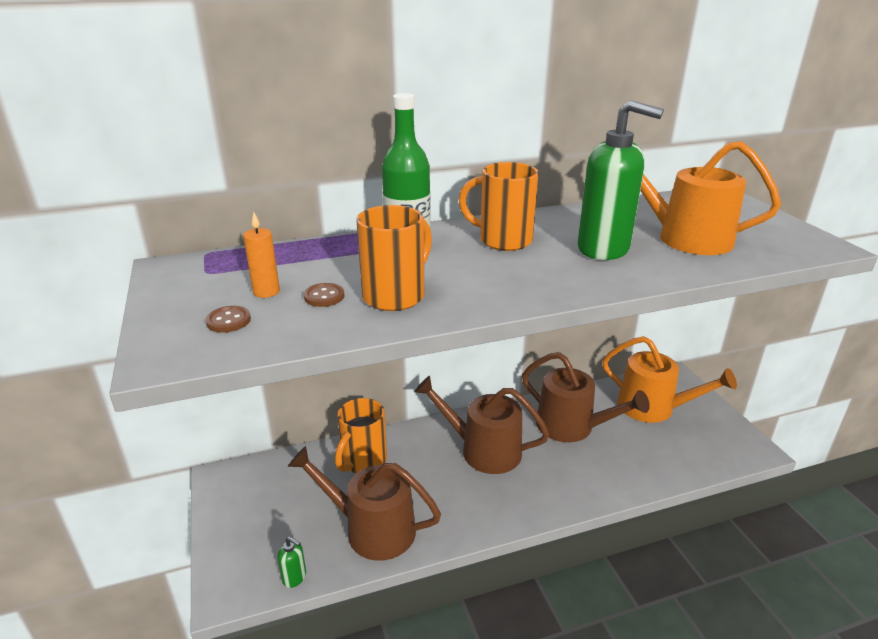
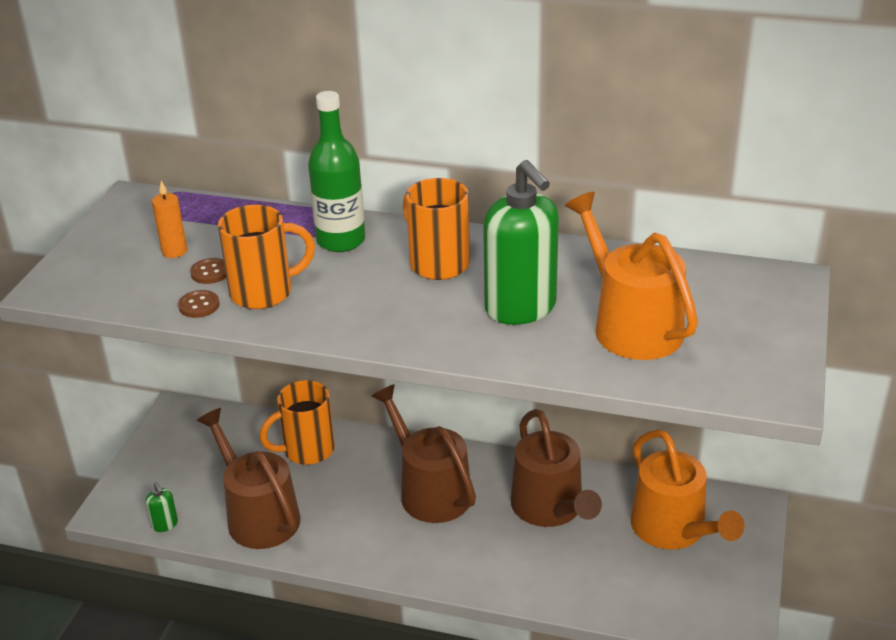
camera: 35 degrees right, 5 degrees up
(228, 321) = (120, 271): brown button -> brown button (199, 305)

